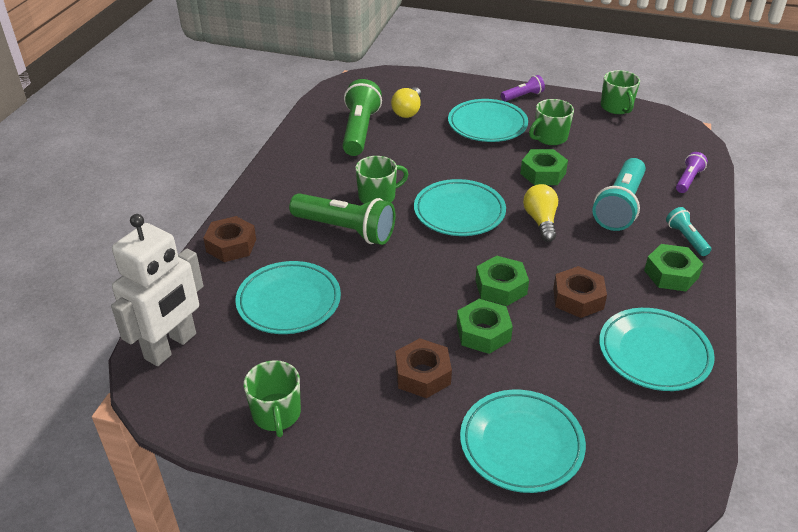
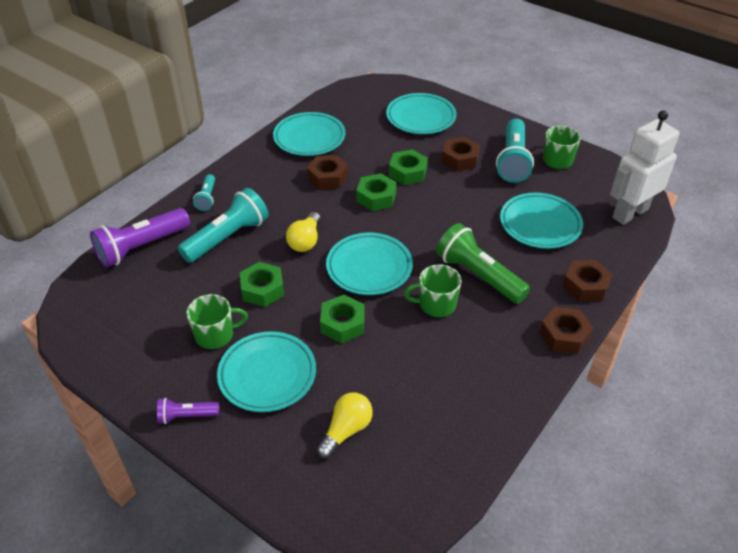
camera: 160 degrees left, 5 degrees up
(251, 199) = (564, 335): none -> brown nut
(344, 393) = (513, 161): none -> turquoise flashlight
(359, 131) = (421, 409): green flashlight -> none
(616, 107) = (99, 360): green mug -> none
(671, 274) = (247, 177): green nut -> green nut (342, 324)
(688, 180) = (141, 247): purple flashlight -> purple flashlight, size x1.92

